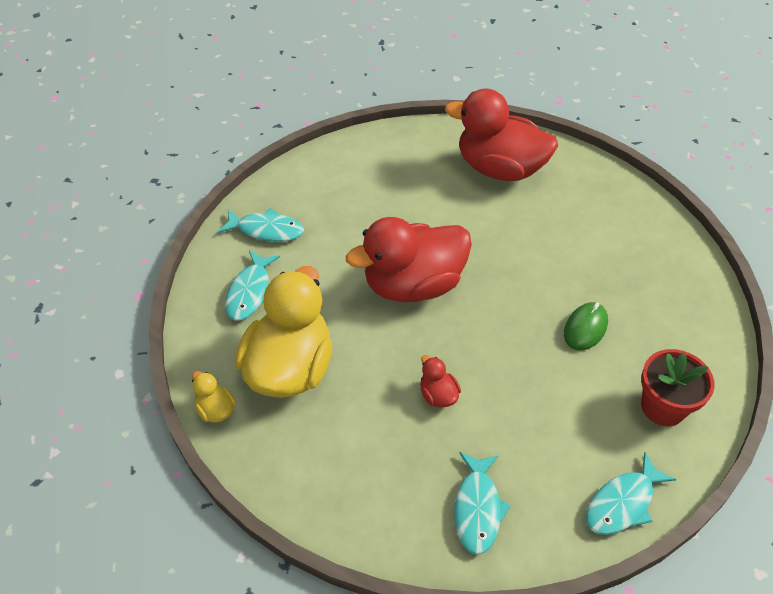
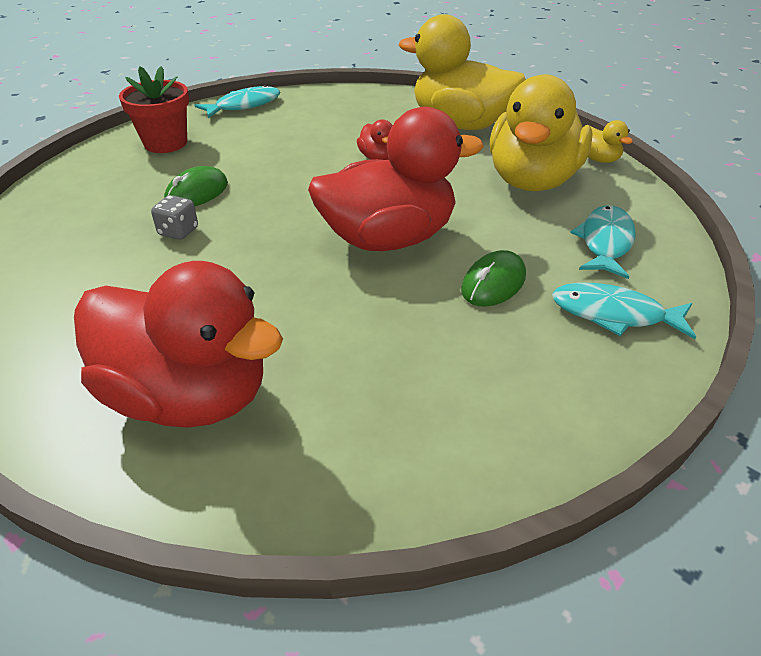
camera: 175 degrees left, 10 degrees down
(338, 249) = (493, 283): none -> green mouse
(352, 474) = (461, 124): none -> yellow duck
(477, 509) = (360, 107): turquoise fish -> none
(573, 281) = (178, 232): none -> grey dice

